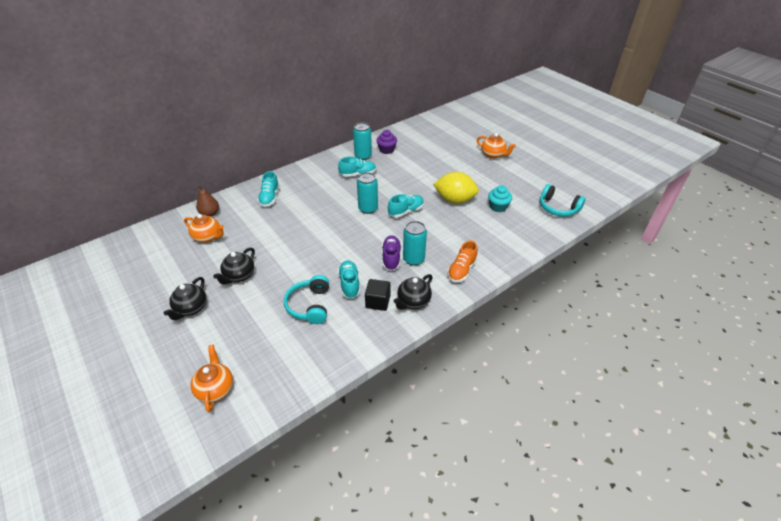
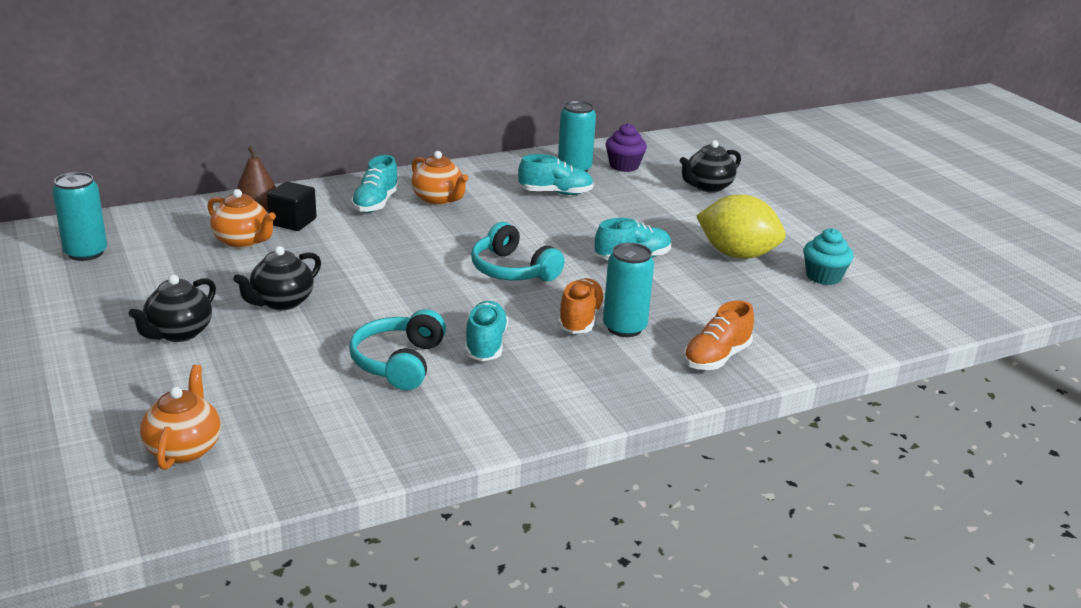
camera: 10 degrees right, 15 degrees down
(368, 208) = (558, 243): turquoise can -> turquoise can (86, 253)
(378, 302) = (532, 377): black cube -> black cube (293, 222)
(391, 258) = (580, 319): purple shoe -> orange shoe
(413, 302) = (602, 388): black teapot -> black teapot (707, 187)
(493, 155) = (839, 200): orange teapot -> orange teapot (438, 200)
(558, 208) = (951, 295): turquoise headphones -> turquoise headphones (513, 270)

